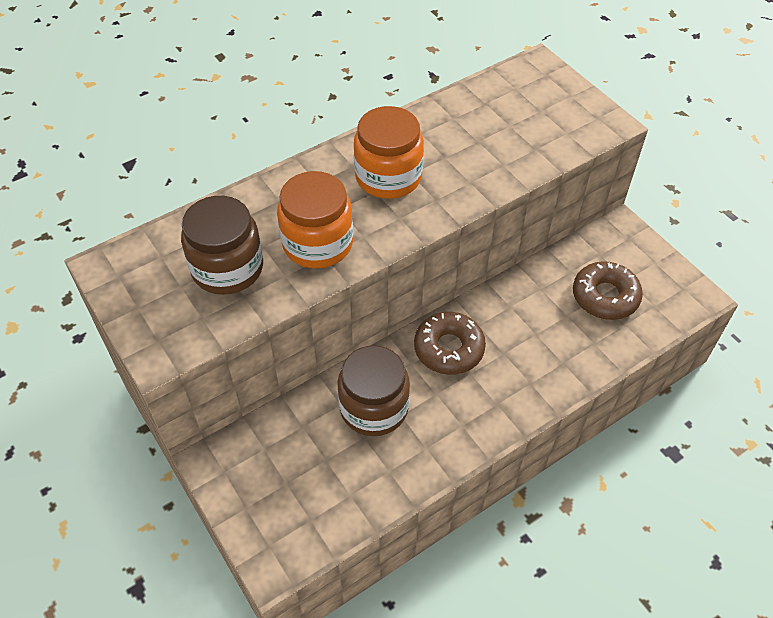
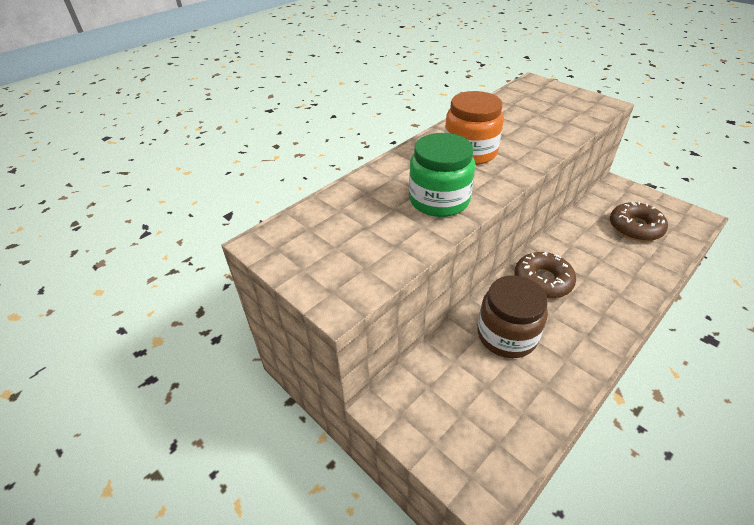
camera: 10 degrees left, 10 degrees down
(227, 268) = (371, 228): brown jar -> none
(317, 243) = (439, 200): orange jar -> green jar

